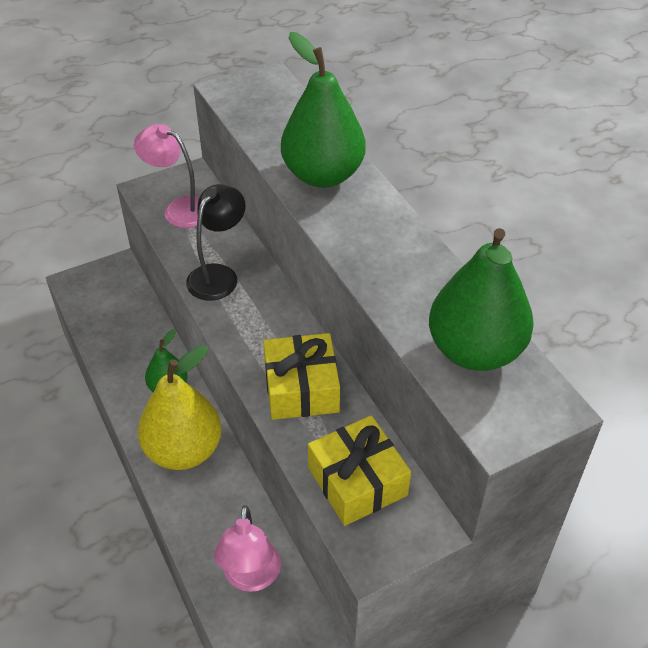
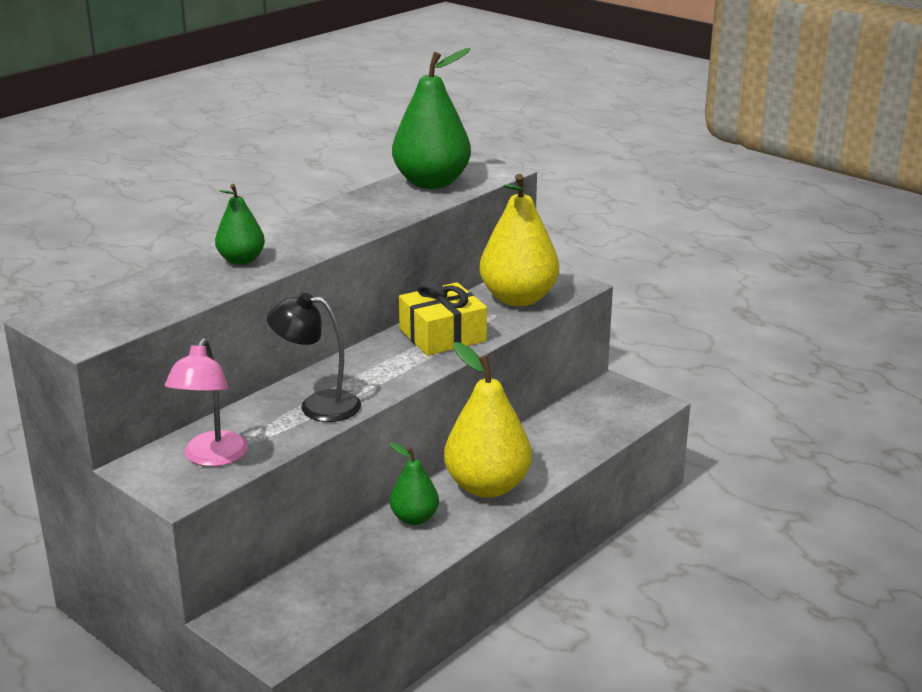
camera: 110 degrees left, 20 degrees down
(251, 577) = (587, 420): pink lamp -> none
(323, 175) = (241, 260): green pear -> green pear, size x0.54
(357, 481) = (518, 298): yellow gift -> yellow pear

